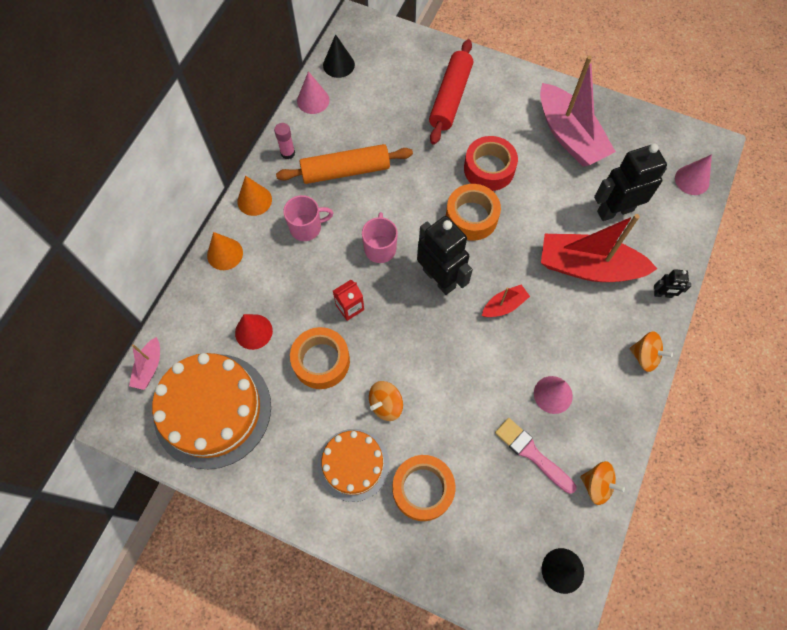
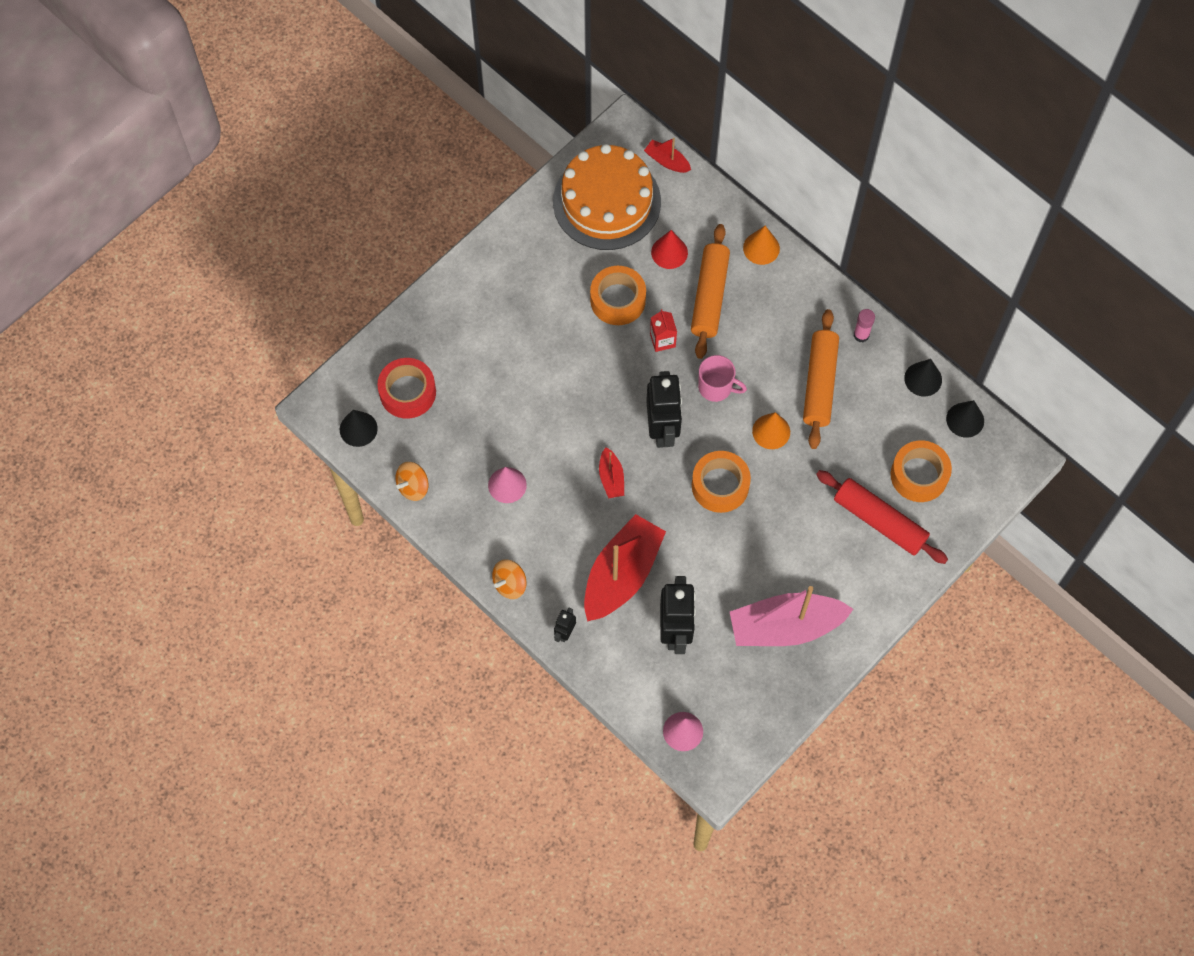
camera: 110 degrees right, 0 degrees up
(149, 367) = (667, 161): pink boat -> red boat
(254, 200) = (813, 289): orange cone -> orange cone (771, 431)
(290, 282) = (709, 296): none -> orange rolling pin
(306, 227) = (764, 328): pink mug -> none
(313, 100) = (923, 379): pink cone -> black cone
(353, 464) = (513, 297): orange cake -> none
(386, 404) = (555, 340): orange spinning top -> none
(422, 489) = (469, 345): orange tape -> orange tape (919, 475)
(439, 278) = (662, 430): black robot -> black robot turned 75 degrees counterclockwise
(489, 169) = (772, 525): red tape -> red tape (407, 392)
(532, 454) = (462, 445): pink brush -> none

